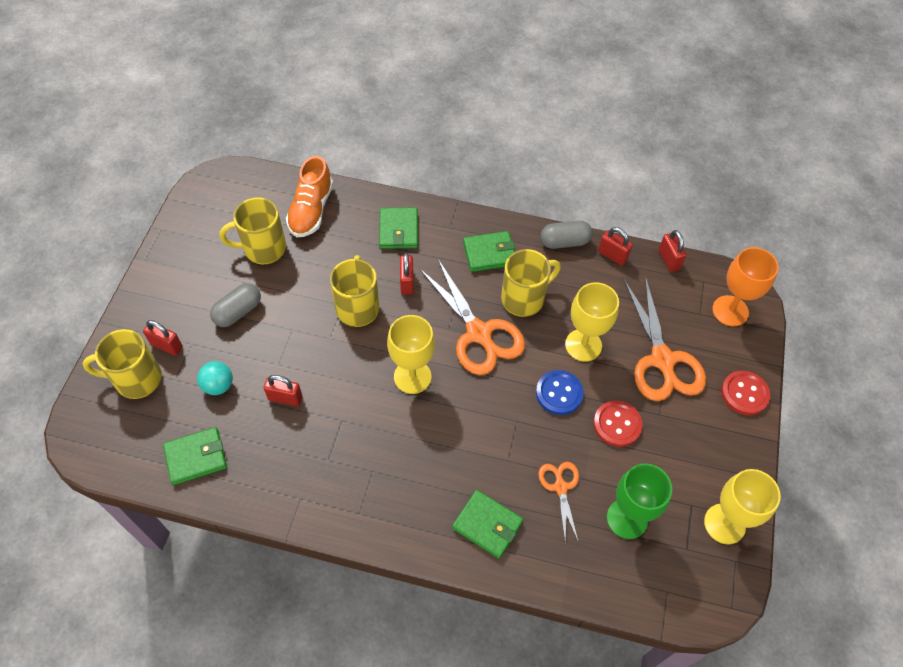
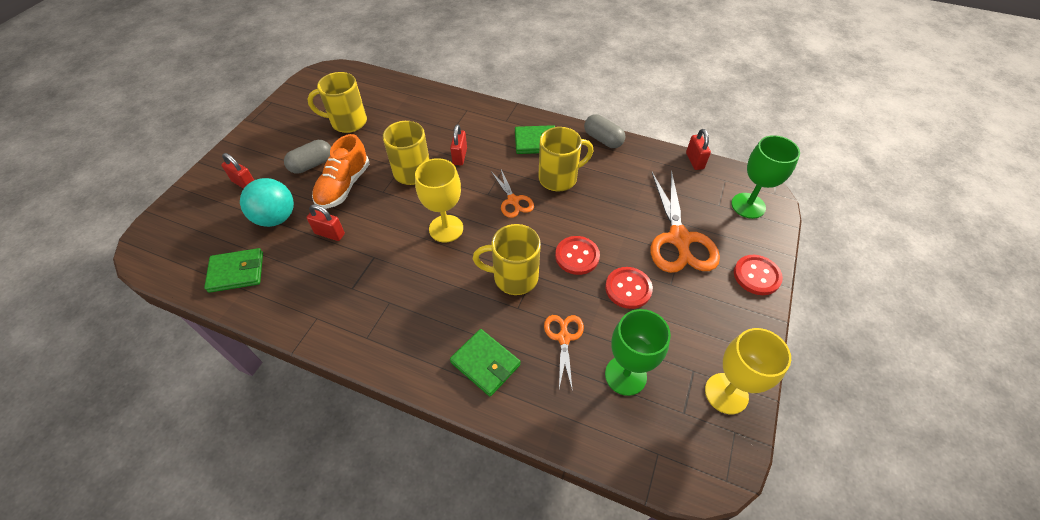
camera: 10 degrees right, 5 degrees down
(136, 379) = (210, 206): yellow mug -> yellow mug (514, 277)
(218, 385) = (276, 218): turquoise ball -> turquoise ball, size x1.57
(311, 210) = (395, 99): orange shoe -> orange shoe (344, 186)
(399, 230) = (462, 119): green wallet -> none
(479, 333) = (513, 200): orange scissors -> orange scissors, size x0.53
(559, 393) = (577, 256): blue button -> red button
(564, 242) = (603, 139): grey capsule -> grey capsule turned 45 degrees clockwise
(583, 345) = (606, 219): yellow goblet -> none
(612, 255) = (644, 153): red padlock -> none
(730, 311) = (748, 205): orange goblet -> green goblet

